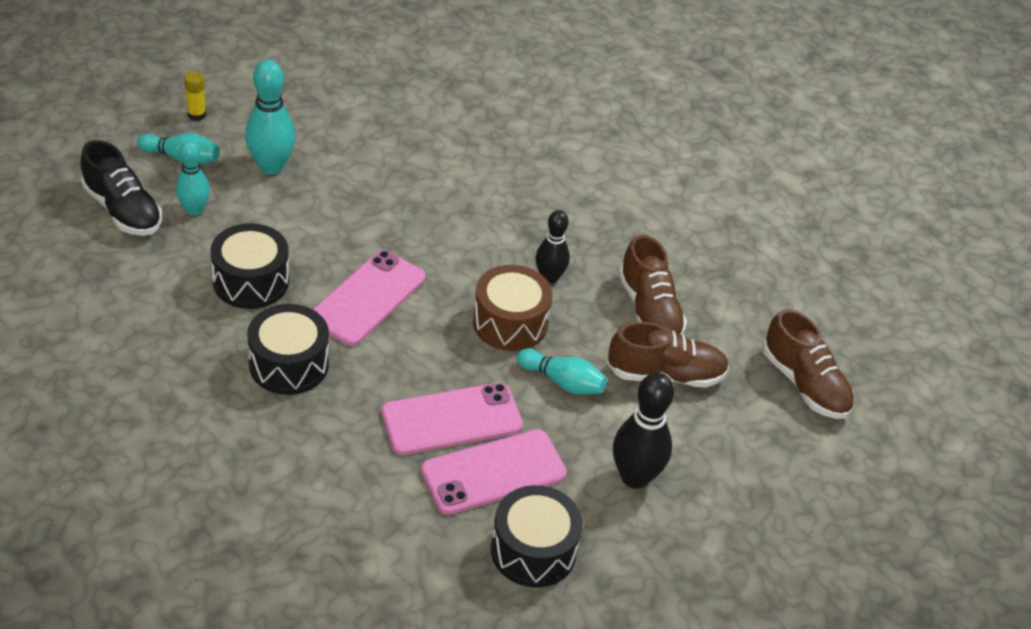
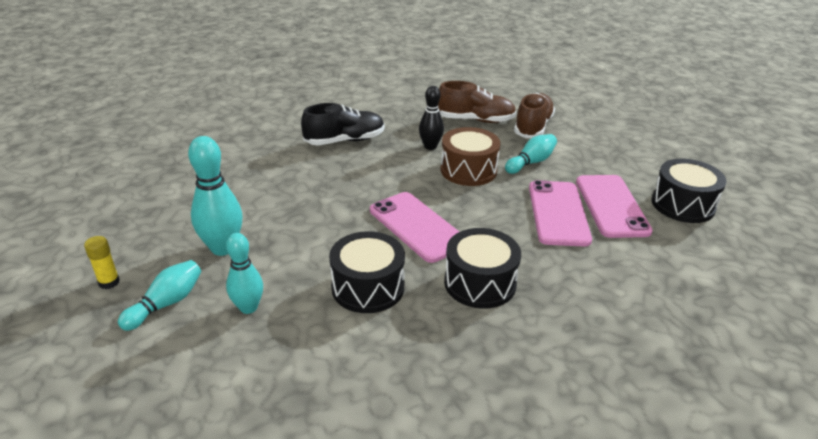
camera: 65 degrees left, 10 degrees down
(123, 210) = (214, 362): black shoe -> black shoe (345, 141)
(634, 477) = (618, 155): black bowling pin -> none
(804, 384) = (550, 90): brown shoe -> none

